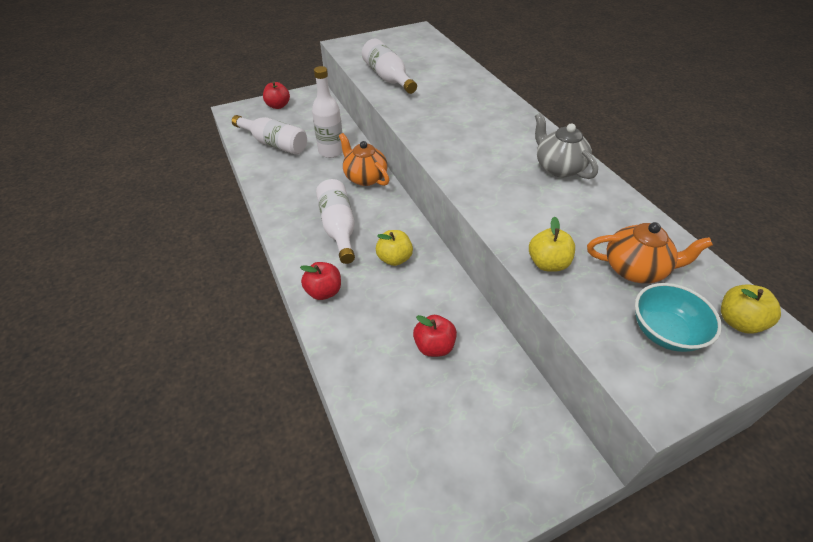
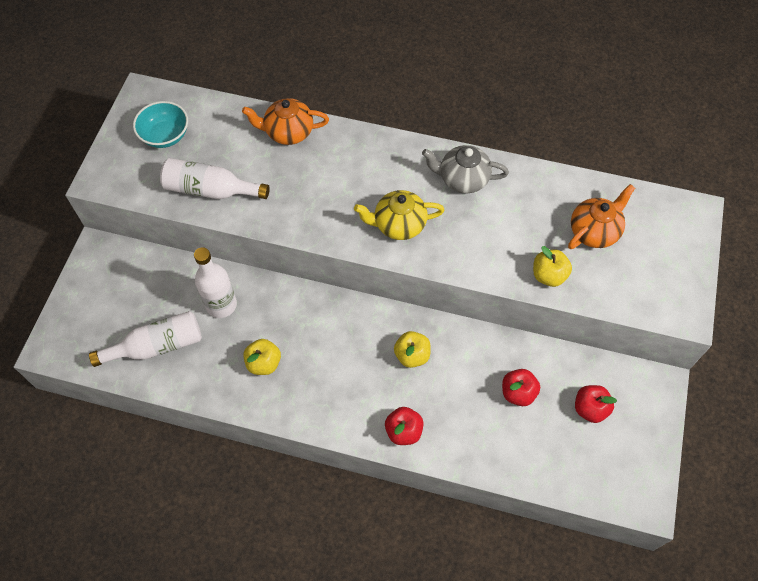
camera: 50 degrees left, 15 degrees up
(278, 106) = (86, 300): red apple -> red apple (590, 408)
(338, 227) = (337, 371): white bottle -> none
(365, 177) = (289, 304): orange teapot -> orange teapot (288, 132)
(472, 158) = (398, 225): none -> yellow teapot
(665, 332) = (649, 265): turquoise bowl -> turquoise bowl (165, 136)
(738, 322) = (672, 221): yellow apple -> yellow apple (264, 363)

